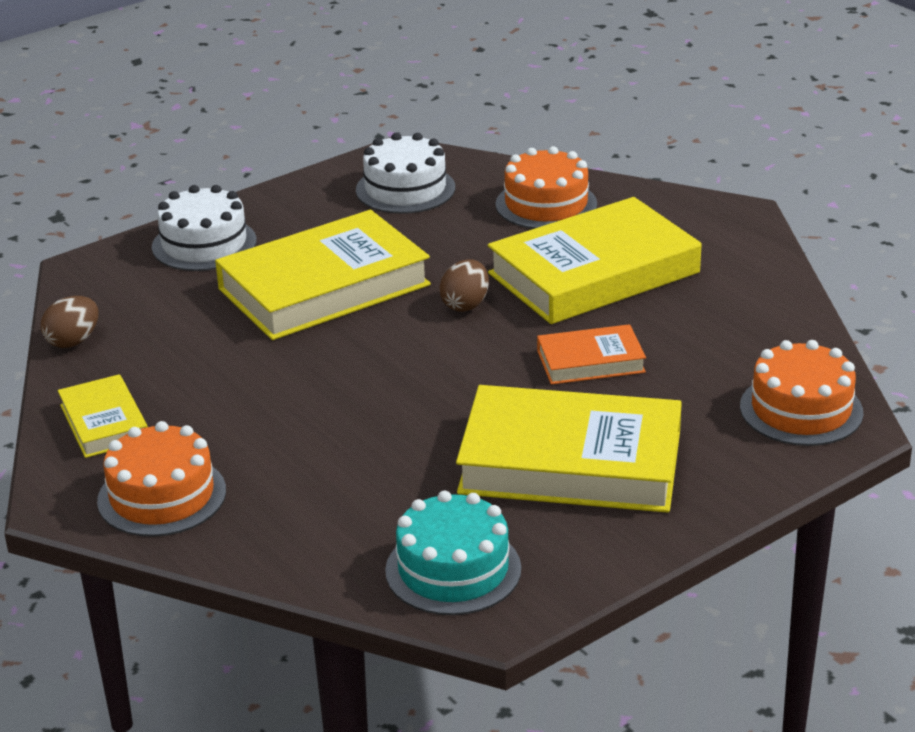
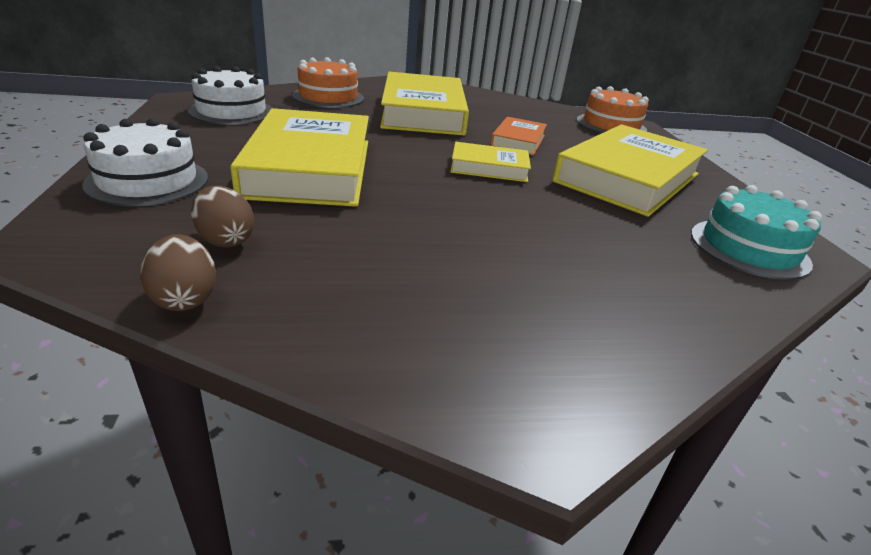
camera: 65 degrees left, 0 degrees up
(104, 422) = (388, 334): yellow book -> yellow book (489, 168)
(162, 496) = (572, 343): orange cake -> none
(465, 305) = (408, 143): brown egg -> brown egg (225, 240)

